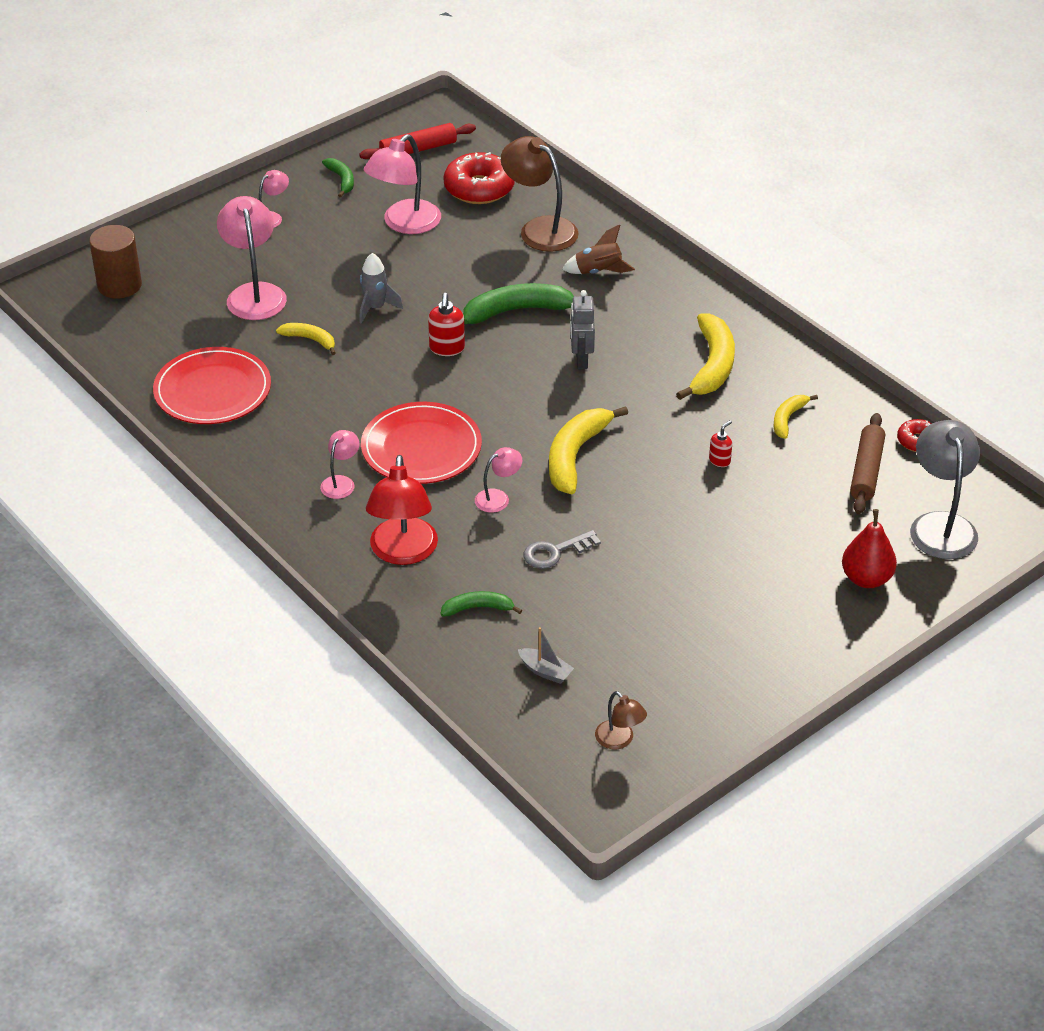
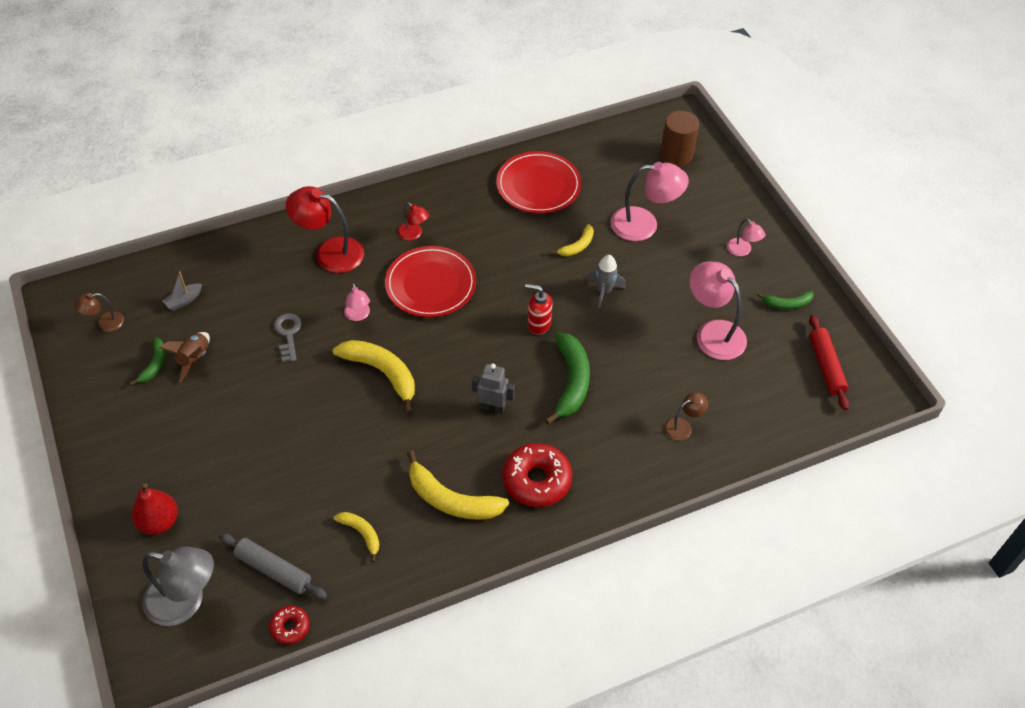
camera: 105 degrees right, 10 degrees up
(341, 482) = (413, 234): pink lamp -> red lamp
(478, 608) = (258, 279): green banana -> green banana (154, 364)
(479, 188) = (755, 397): red donut -> red donut (536, 480)
(540, 229) = (683, 426): brown lamp -> brown lamp, size x0.52
(598, 272) = (608, 453): brown rocket -> brown rocket (194, 359)
(719, 461) = (334, 466): red soap dispenser -> none
(866, 471) = (273, 570): brown rolling pin -> grey rolling pin

